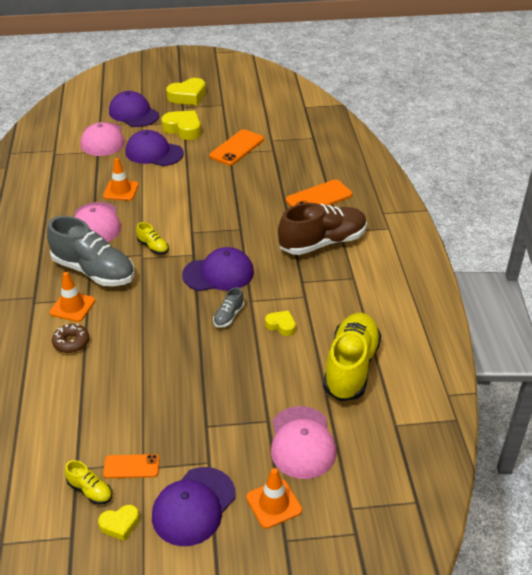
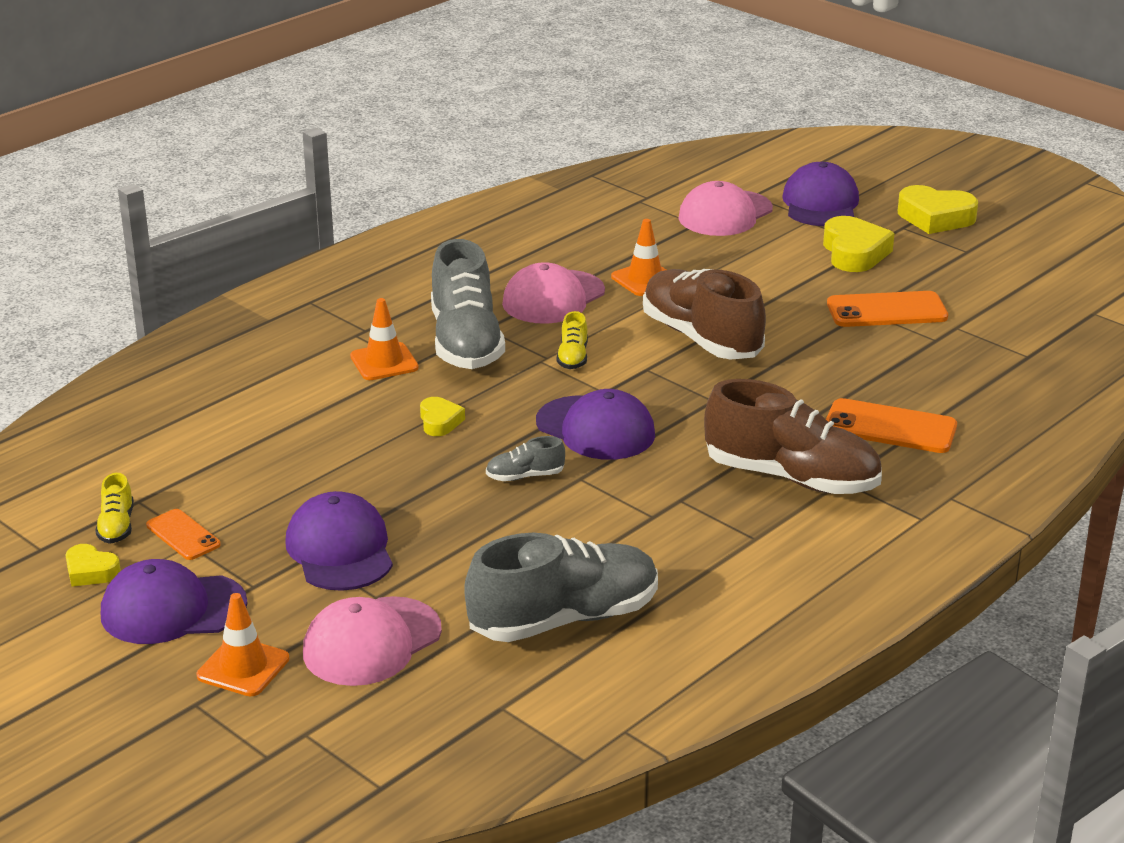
camera: 50 degrees right, 10 degrees down
(71, 342) = (324, 393): brown donut -> none
(154, 152) = (763, 260): purple cap -> purple cap (340, 549)
(189, 204) = (701, 338): none -> brown shoe
(281, 325) = (566, 524): yellow heart -> yellow heart (440, 421)
(351, 367) = (564, 619): yellow shoe -> grey shoe

